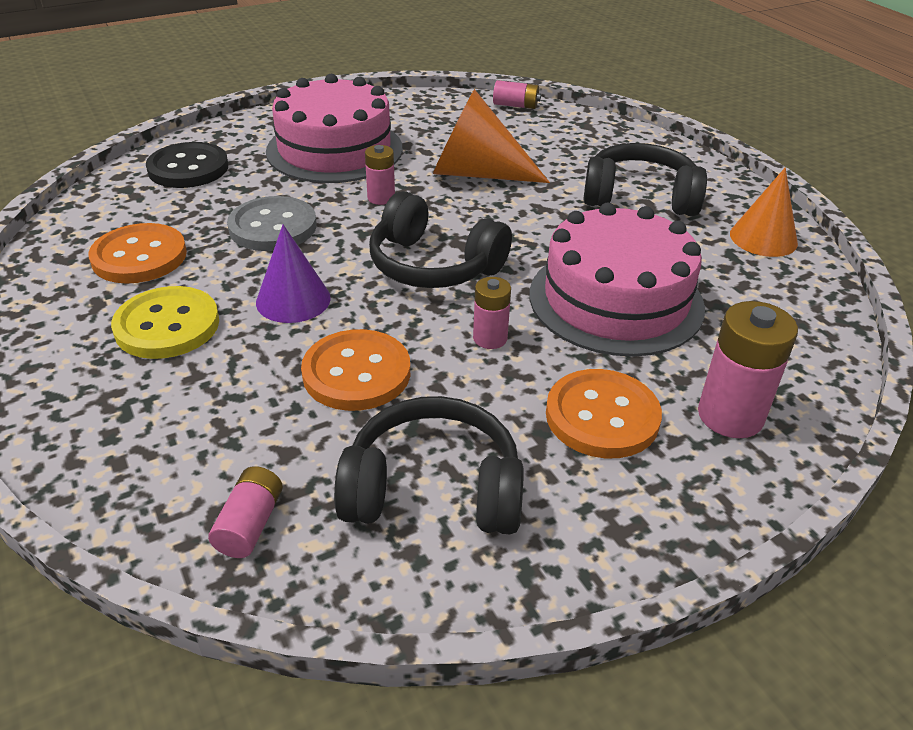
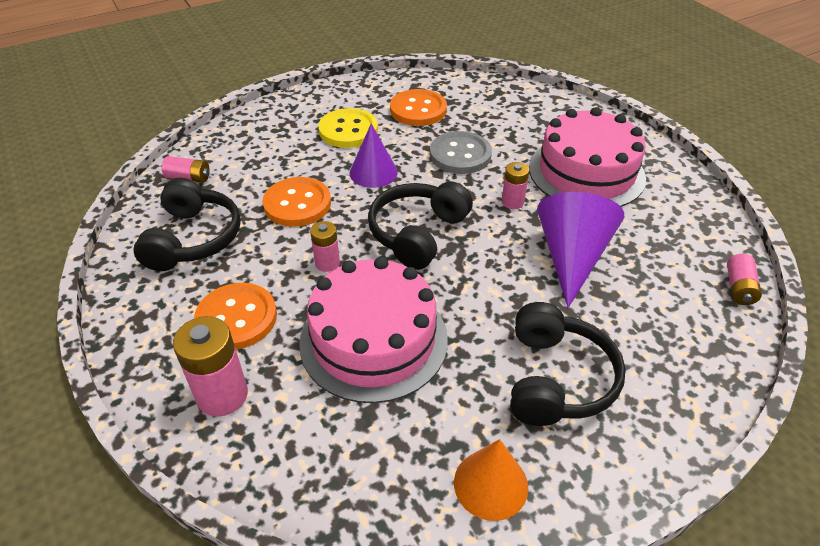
camera: 90 degrees right, 5 degrees up
(188, 168) = (533, 110): black button -> none
(477, 173) = (571, 257): orange cone -> purple cone

